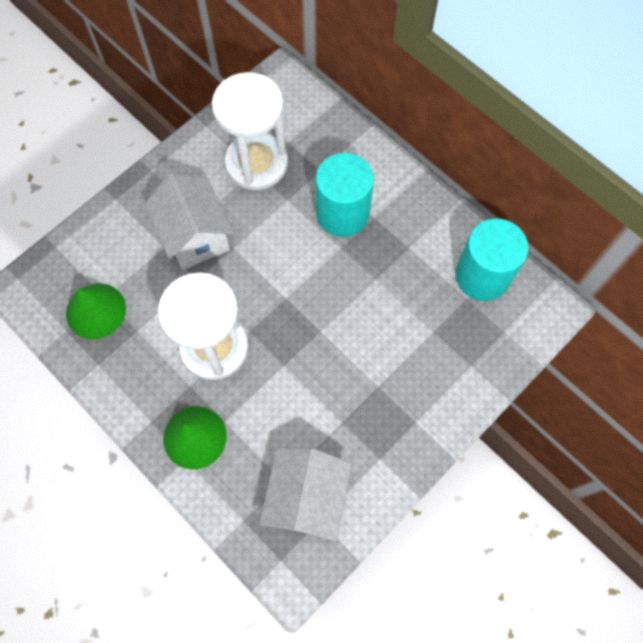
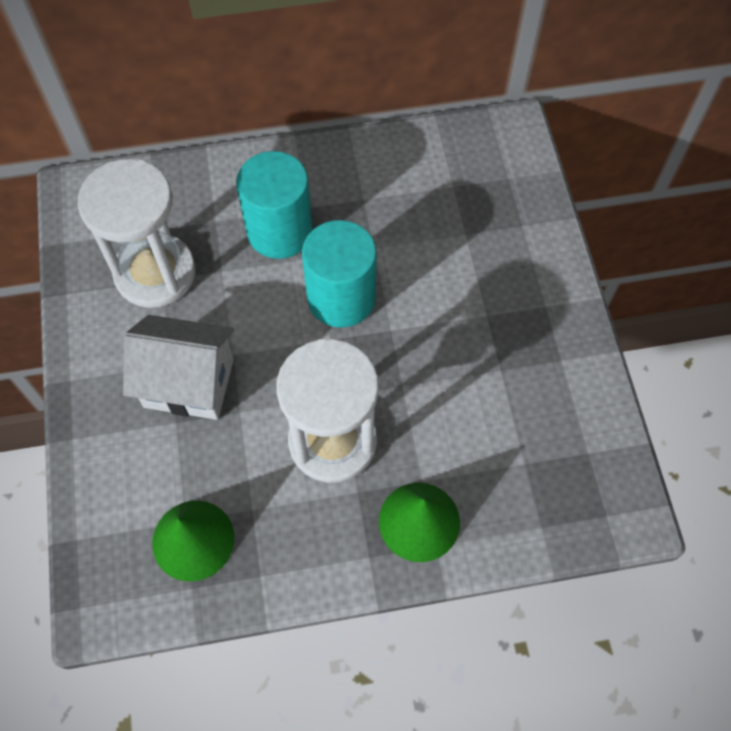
camera: 55 degrees left, 5 degrees down
(306, 498) = (558, 451): white house -> none
(482, 276) = (441, 159): turquoise cylinder -> turquoise cylinder (341, 298)

